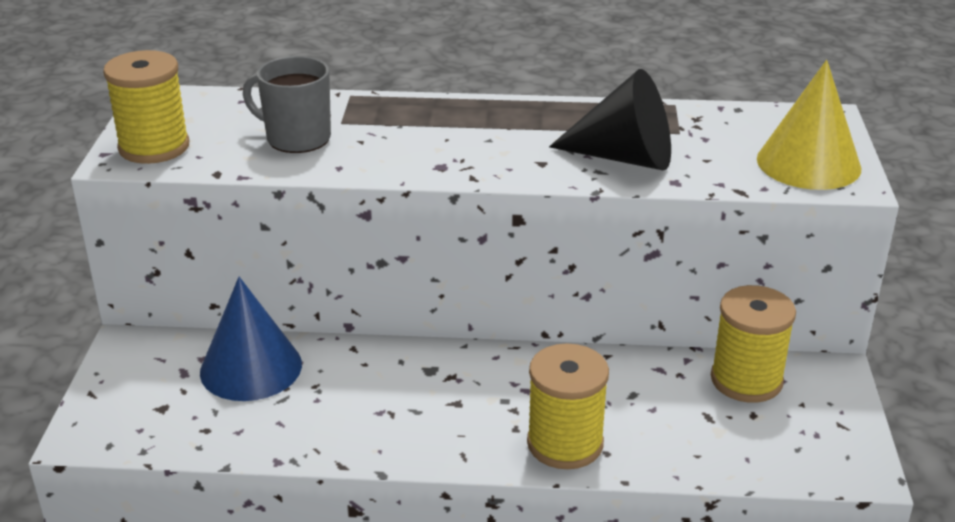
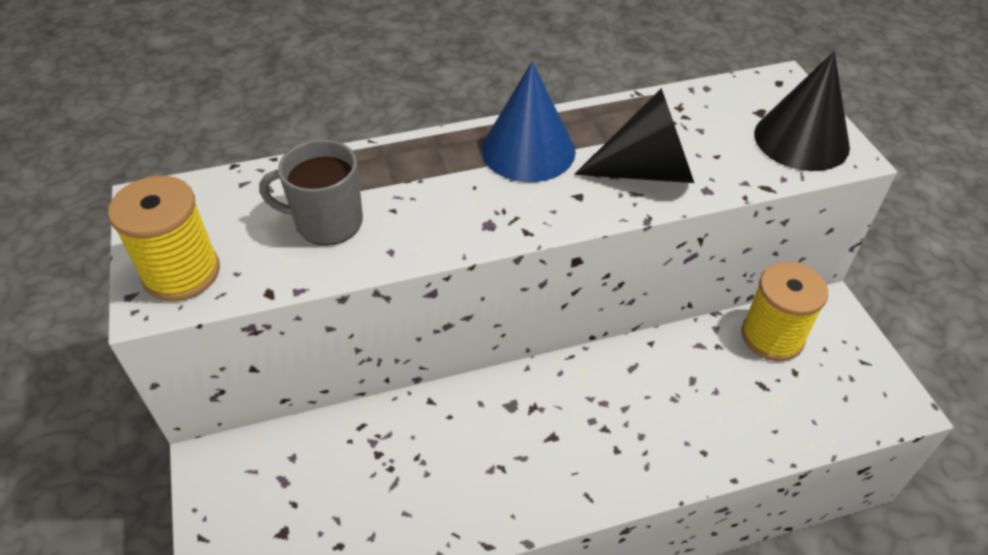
camera: 20 degrees left, 15 degrees up
(251, 368) = (346, 455): blue cone -> blue cone (528, 150)
(565, 443) = (666, 454): yellow spool -> none
(808, 163) = (801, 140): yellow cone -> black cone

